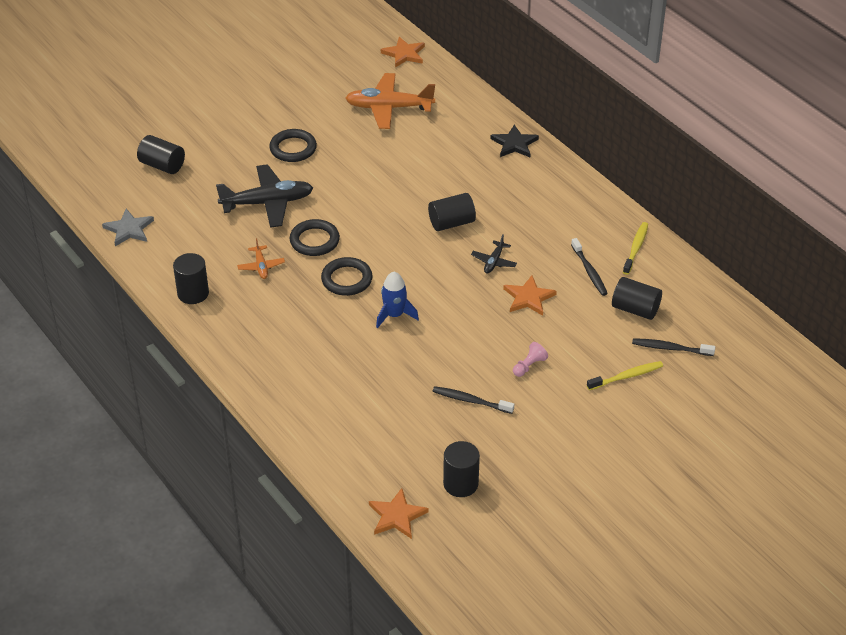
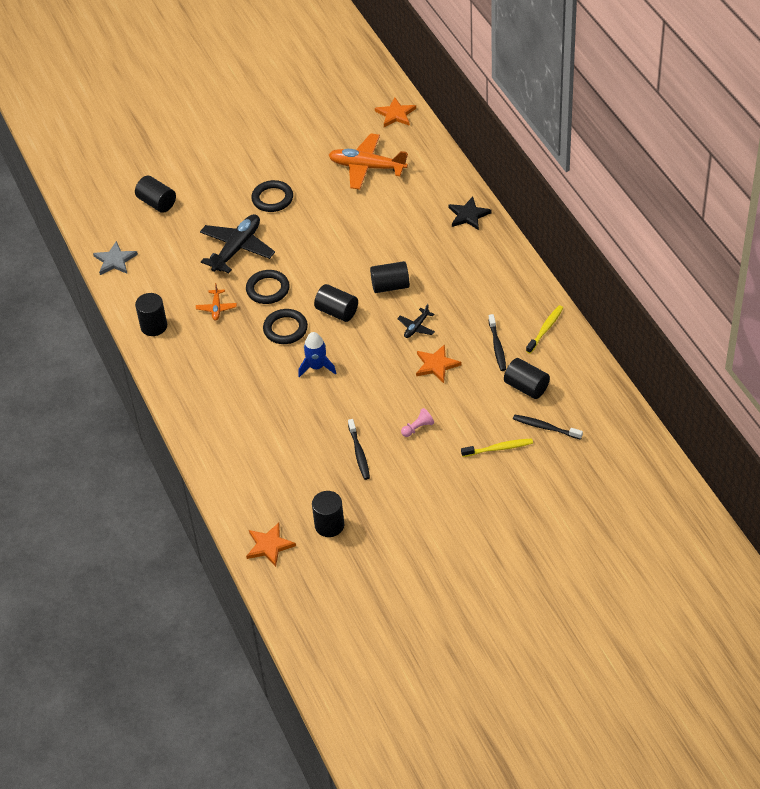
camera: 15 degrees right, 5 degrees up
(267, 203) = (237, 249): black plane -> black plane turned 60 degrees counterclockwise
(400, 255) = (337, 312): none -> black cylinder
(471, 401) = (359, 453): black toothbrush -> black toothbrush turned 135 degrees counterclockwise

